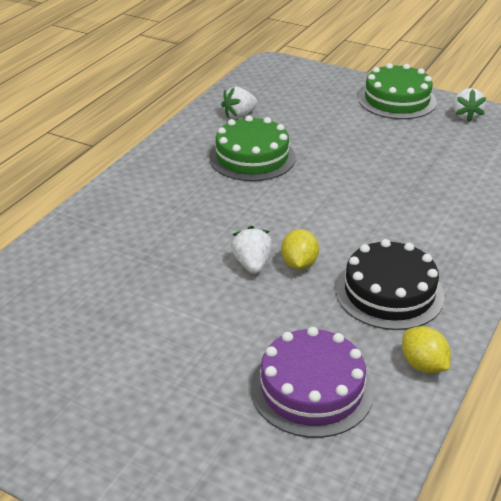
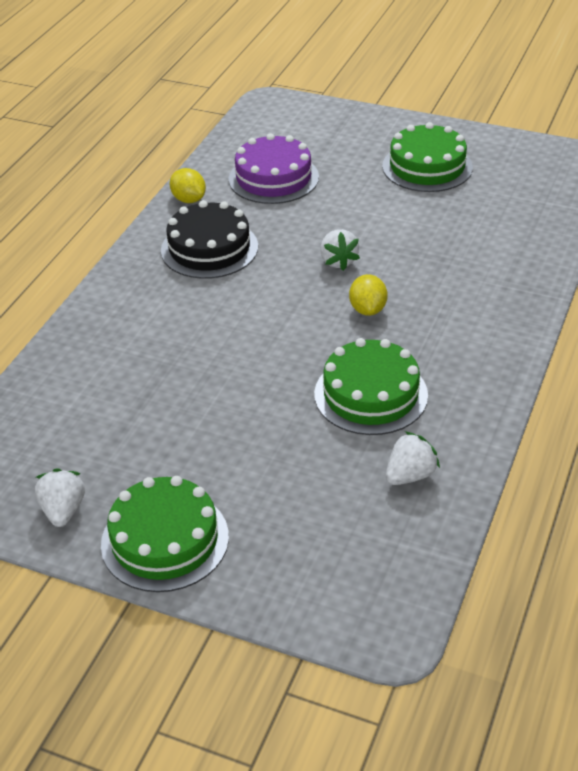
camera: 175 degrees right, 5 degrees up
(102, 385) = (427, 167): none -> green cake
(299, 264) = (293, 266): yellow lemon -> yellow lemon (368, 309)

